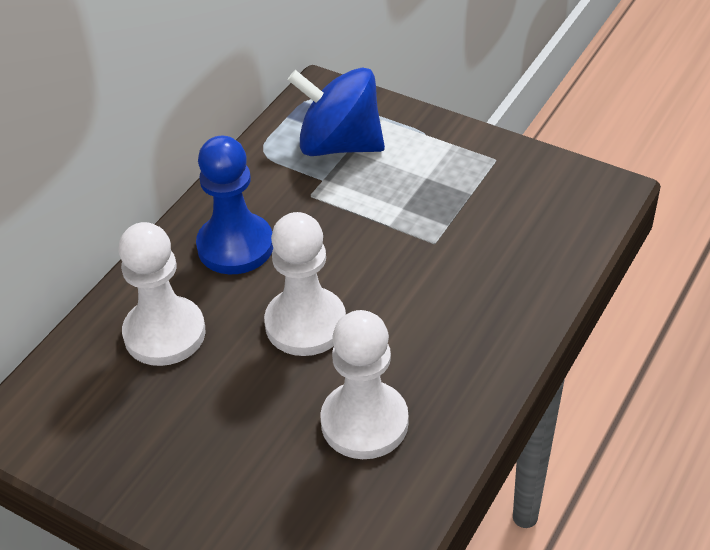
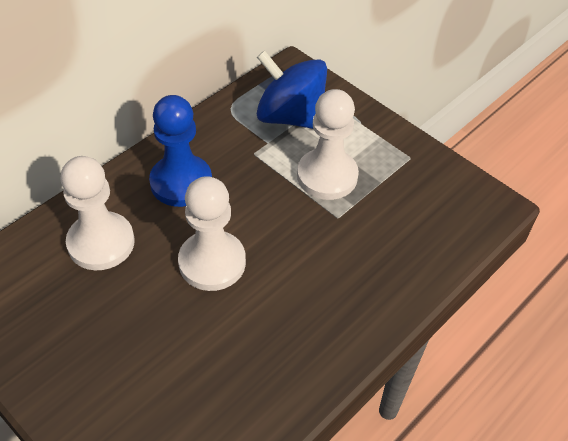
camera: 10 degrees right, 5 degrees up
(364, 422) = (229, 361): white pawn -> white pawn (327, 176)

